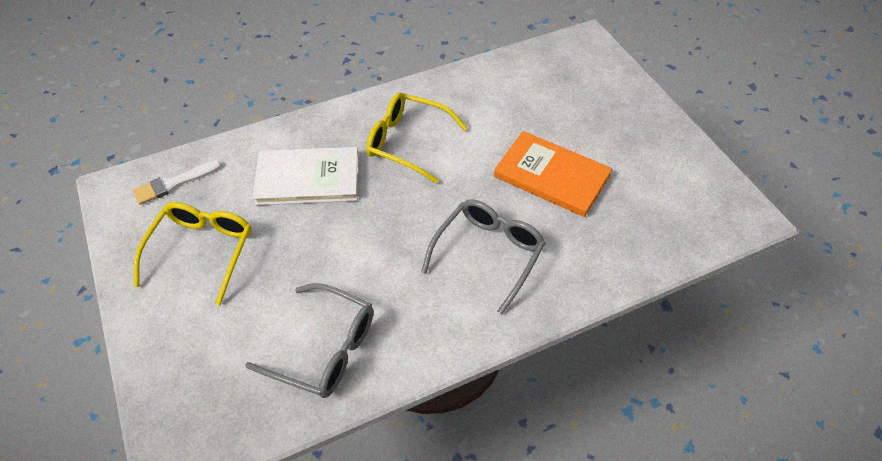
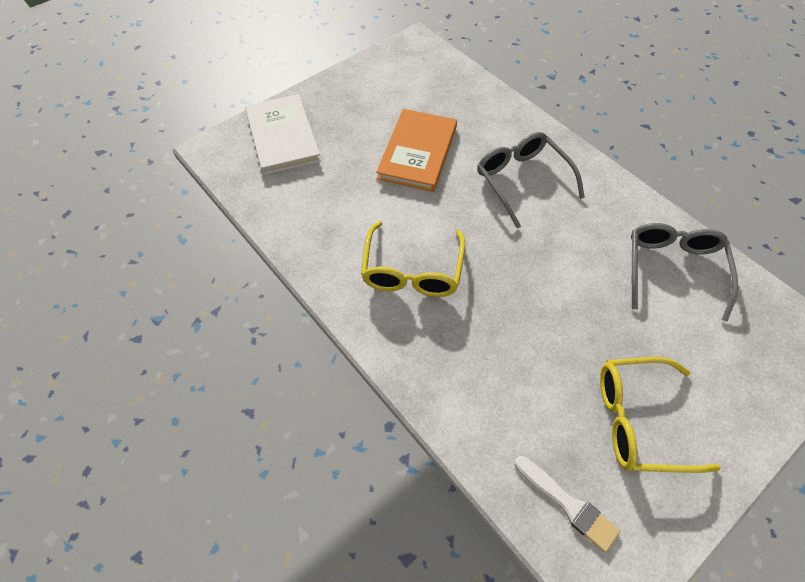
camera: 105 degrees left, 5 degrees up
(308, 179) = (499, 350): white book -> white book (282, 137)
(488, 254) = (522, 181): grey glasses -> grey glasses turned 45 degrees clockwise

